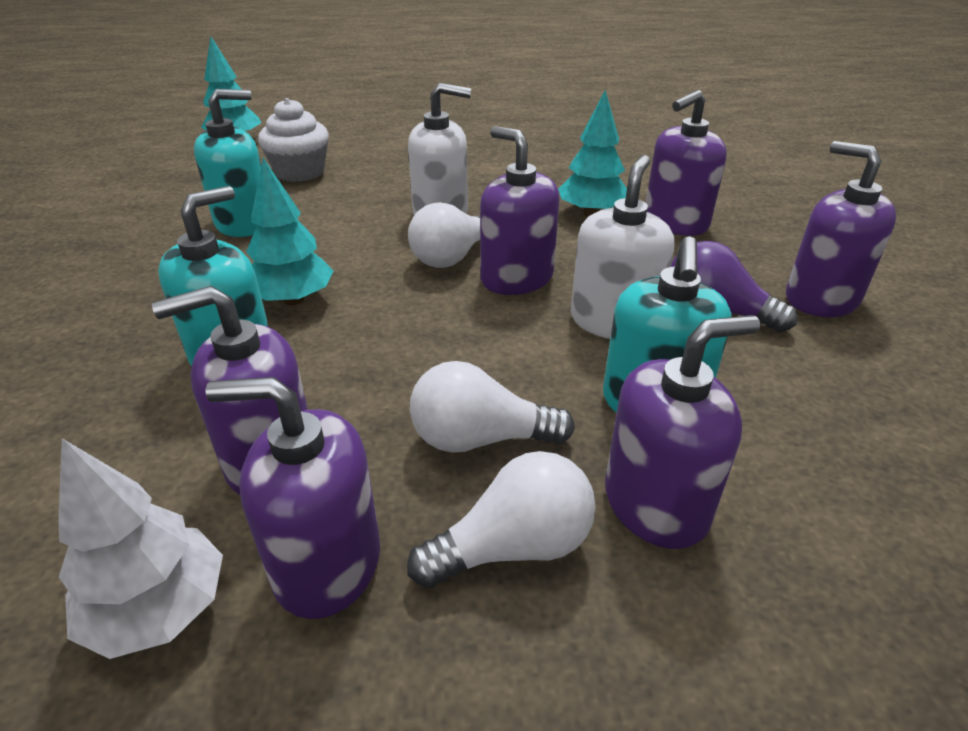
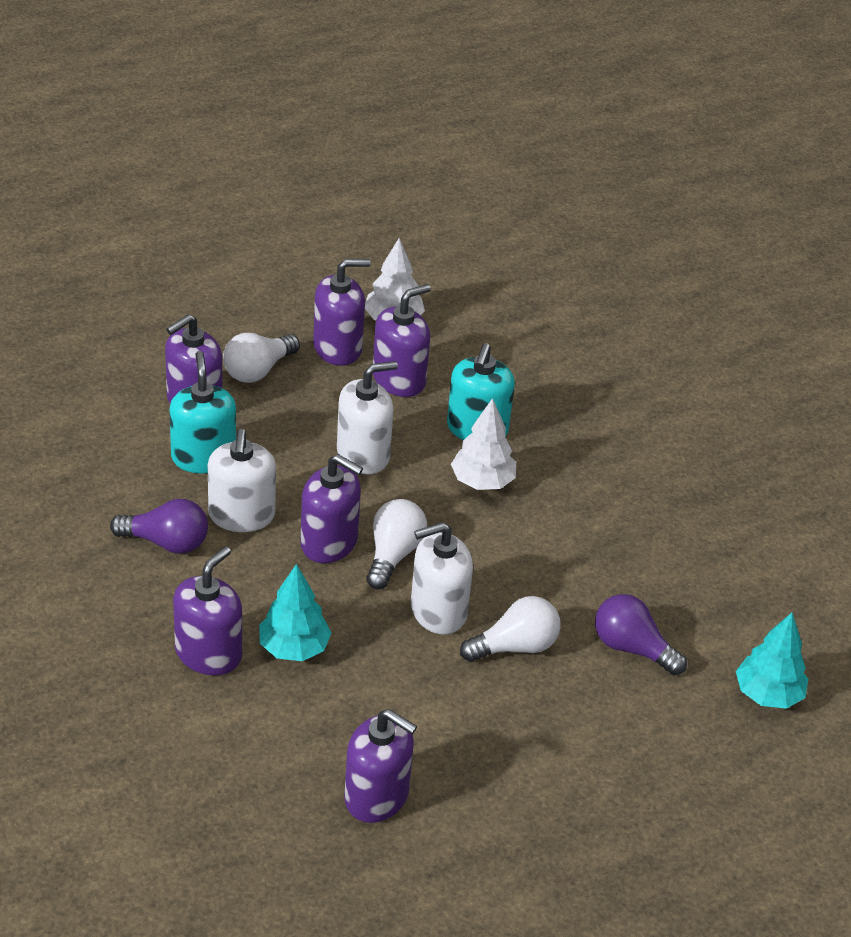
camera: 155 degrees right, 5 degrees up
(244, 223) = (603, 554): turquoise soap dispenser -> none
(293, 299) = (482, 481): turquoise tree -> white tree
(300, 172) = (632, 648): white cupcake -> purple light bulb
(415, 358) = (363, 454): none -> white soap dispenser
(480, 438) = (297, 414): white light bulb -> white light bulb (515, 646)
(821, 298) = (82, 576): purple soap dispenser -> purple soap dispenser (377, 796)

